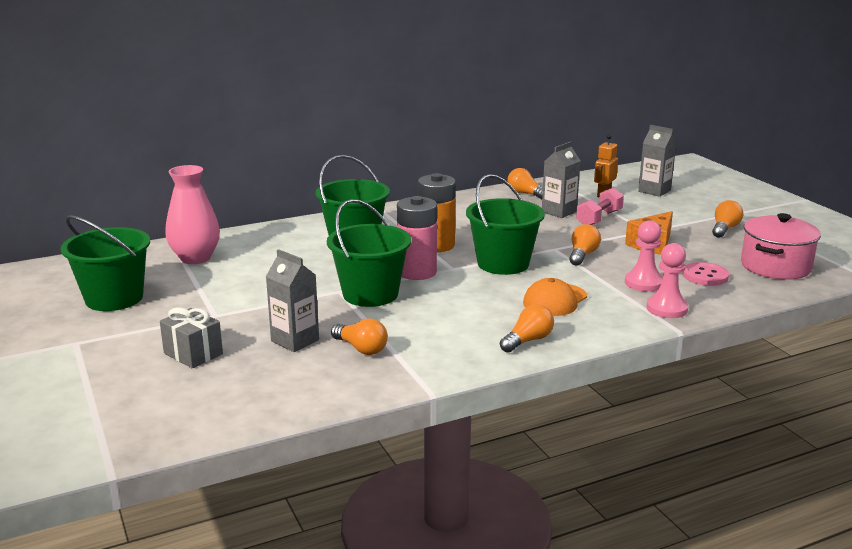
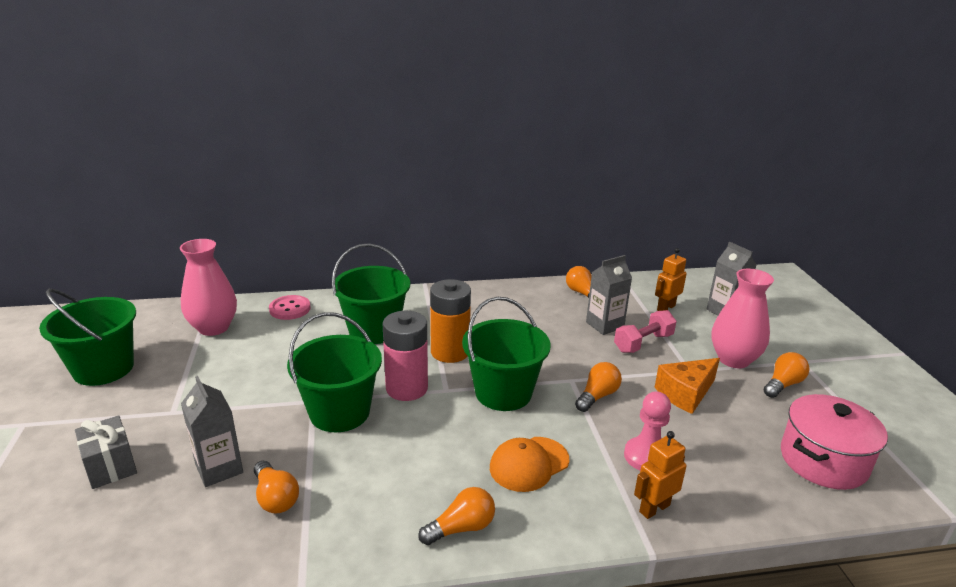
camera: 15 degrees right, 5 degrees up
(666, 309) = (654, 508): pink pawn -> orange robot
(678, 219) = (733, 359): none -> pink vase
(705, 276) = (726, 459): pink button -> pink button (290, 309)

